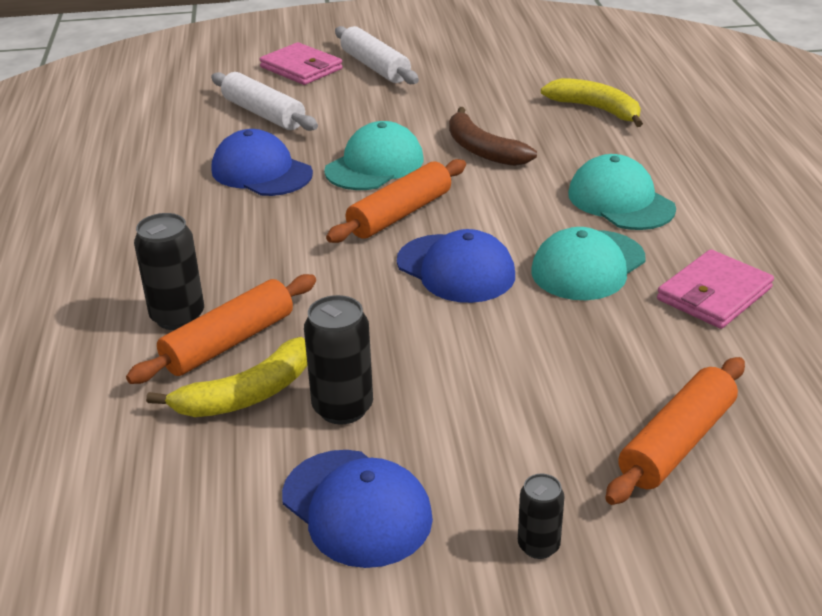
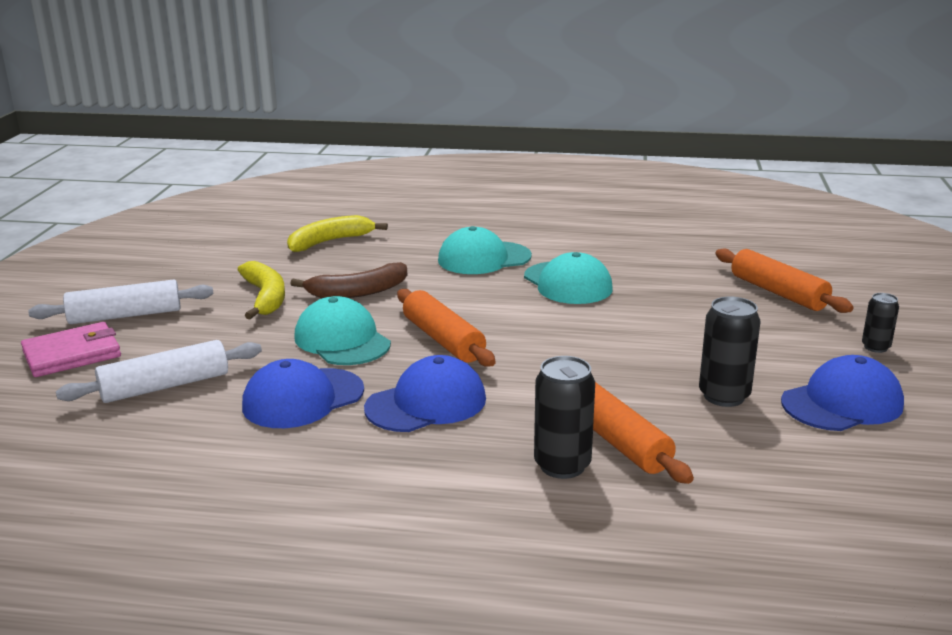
camera: 75 degrees left, 10 degrees down
(247, 395) = (698, 437): yellow banana -> yellow banana (265, 297)
(456, 269) = (546, 329): blue cap -> blue cap (426, 403)
(714, 294) = (622, 254): pink wallet -> none

